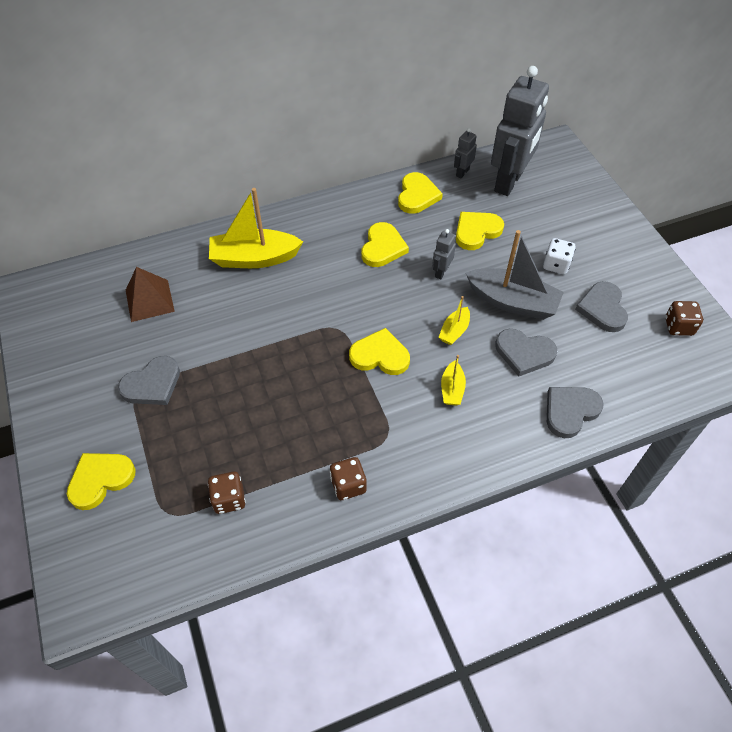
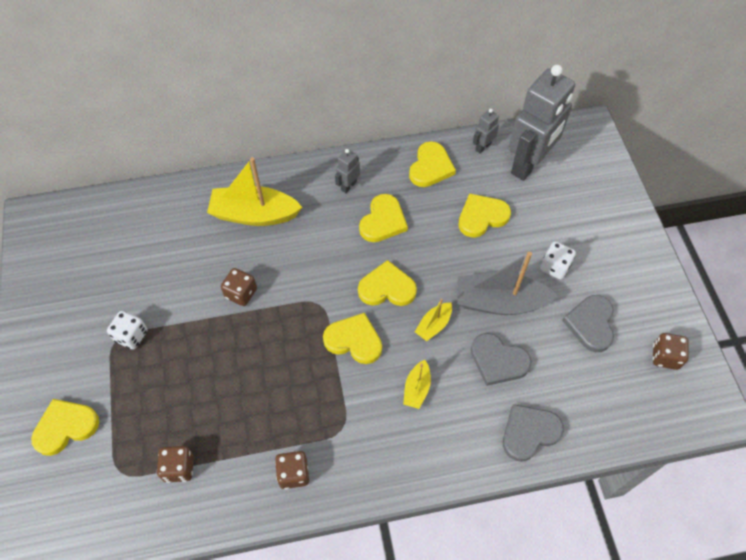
camera: 10 degrees right, 5 degrees up
(149, 300) = (145, 245): brown pyramid -> none
(152, 384) = (131, 336): grey heart -> white dice
(257, 330) = (241, 293): none -> brown dice
(401, 305) = (387, 288): none -> yellow heart
(441, 272) = (435, 257): grey robot -> grey robot (348, 186)
(512, 302) = (499, 302): grey boat -> grey boat turned 150 degrees clockwise

